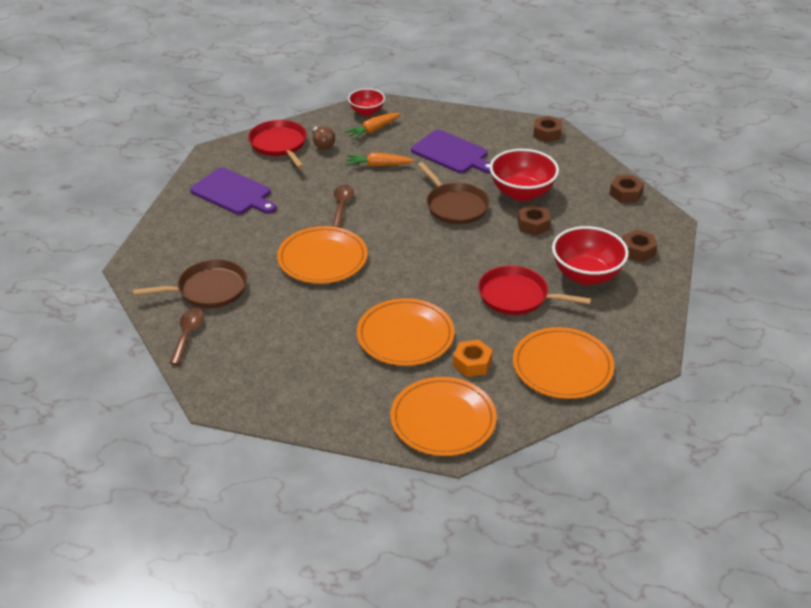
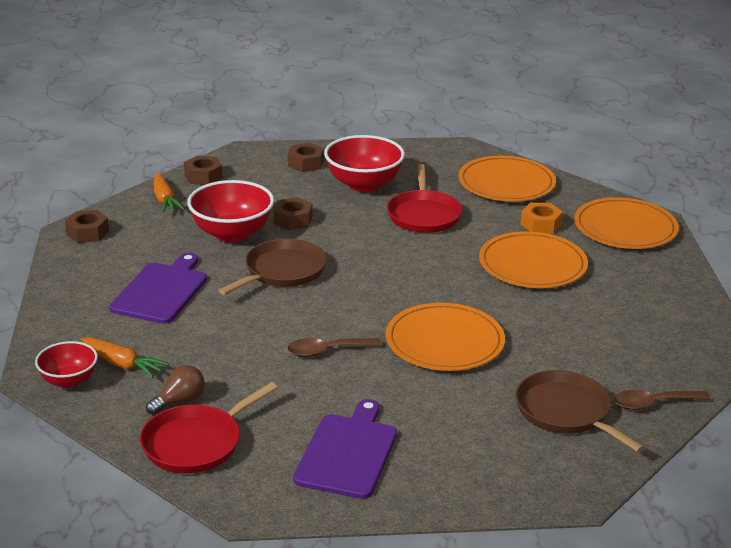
camera: 110 degrees left, 10 degrees down
(378, 165) = (216, 342): orange carrot -> orange carrot (165, 200)

